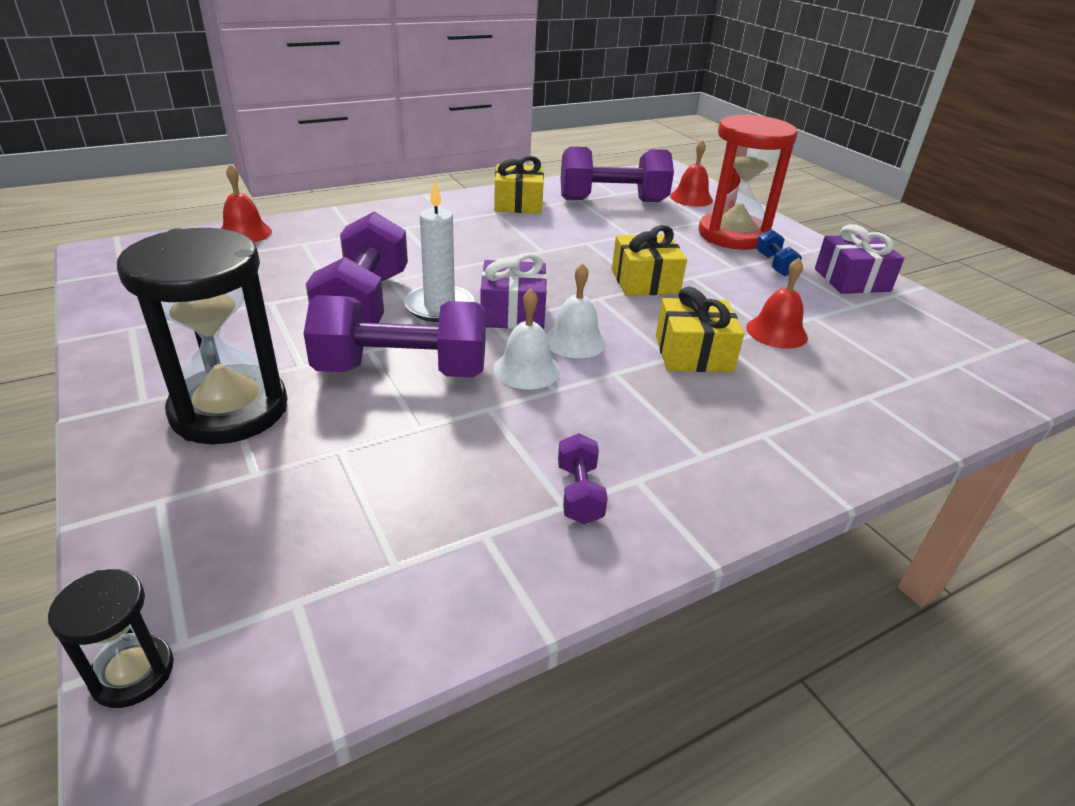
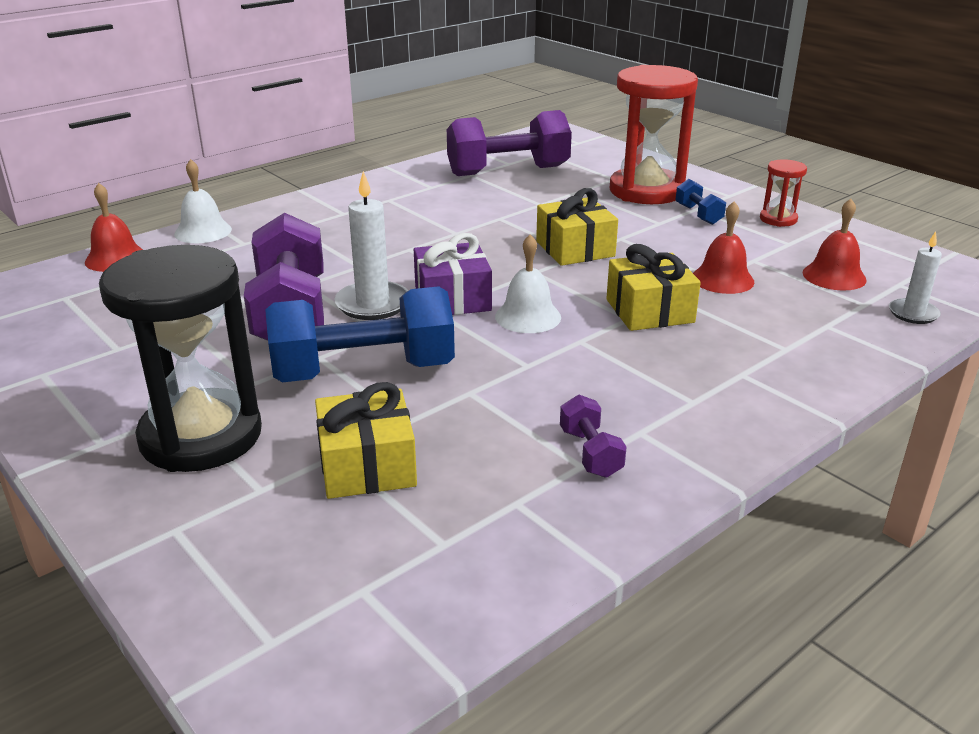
camera: 10 degrees left, 5 degrees down
(133, 673) = (236, 675): black hourglass -> none
(402, 371) = (364, 371): purple dumbbell -> blue dumbbell
(518, 203) = (408, 187): yellow gift -> yellow gift (367, 465)
(526, 369) = (491, 351): white bell -> white bell (203, 231)
(691, 198) = (589, 158): red bell -> red bell (834, 276)
(851, 280) = (778, 219): purple gift -> red hourglass
(963, 398) = (913, 313): none -> white candle

